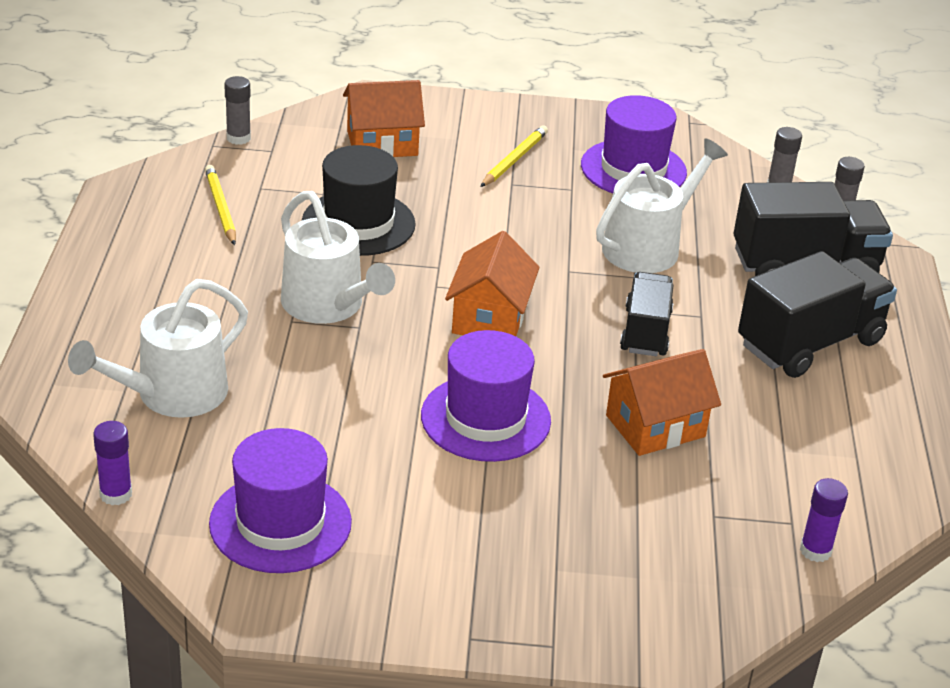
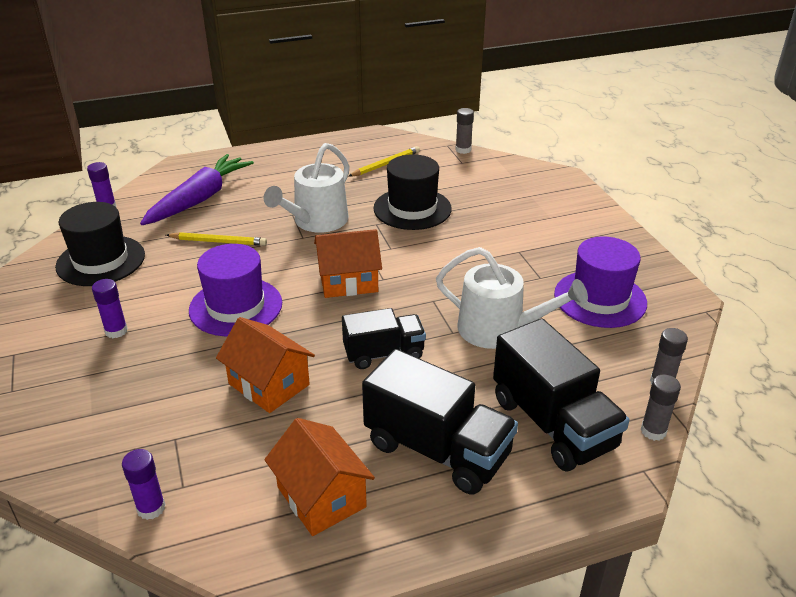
camera: 70 degrees right, 0 degrees up
(173, 394) = (199, 199): white watering can -> purple carrot
(280, 523) = (101, 261): purple hat -> black hat
(382, 143) = (512, 193): orange house -> orange house (321, 497)
(475, 532) = (116, 331): none -> purple glue stick
(514, 159) = (550, 245): yellow pencil -> yellow pencil (218, 241)

